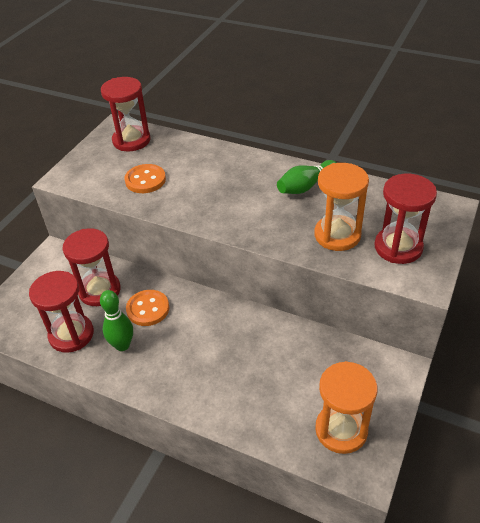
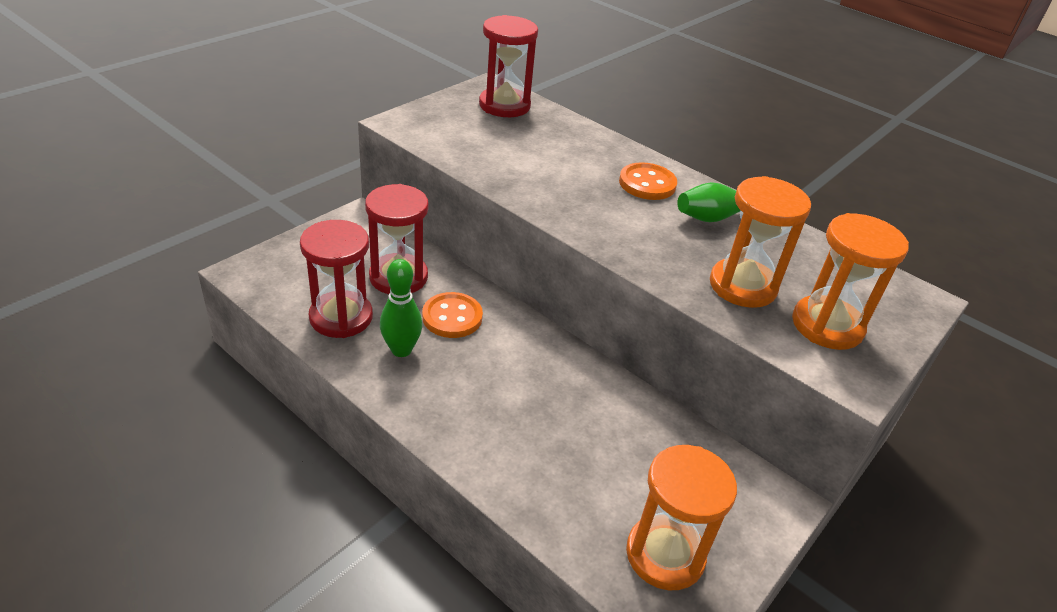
camera: 10 degrees right, 5 degrees down
(145, 180) = (504, 152): orange button -> orange button (647, 184)
(398, 247) = (827, 326): red hourglass -> orange hourglass

